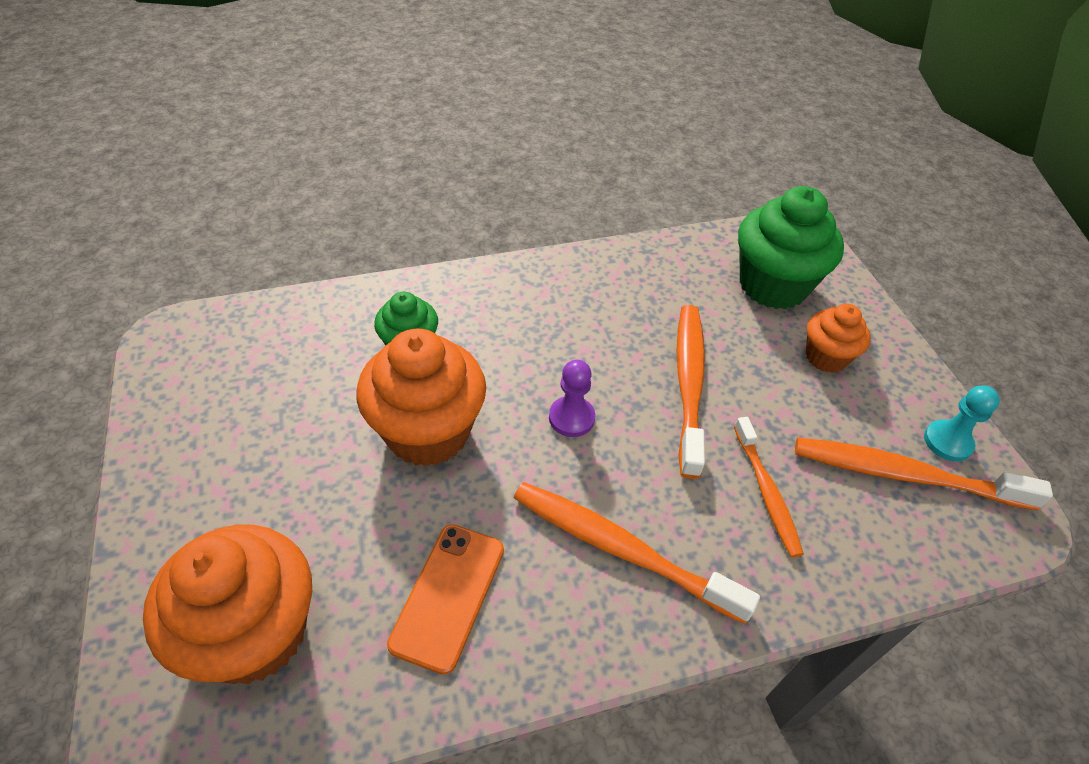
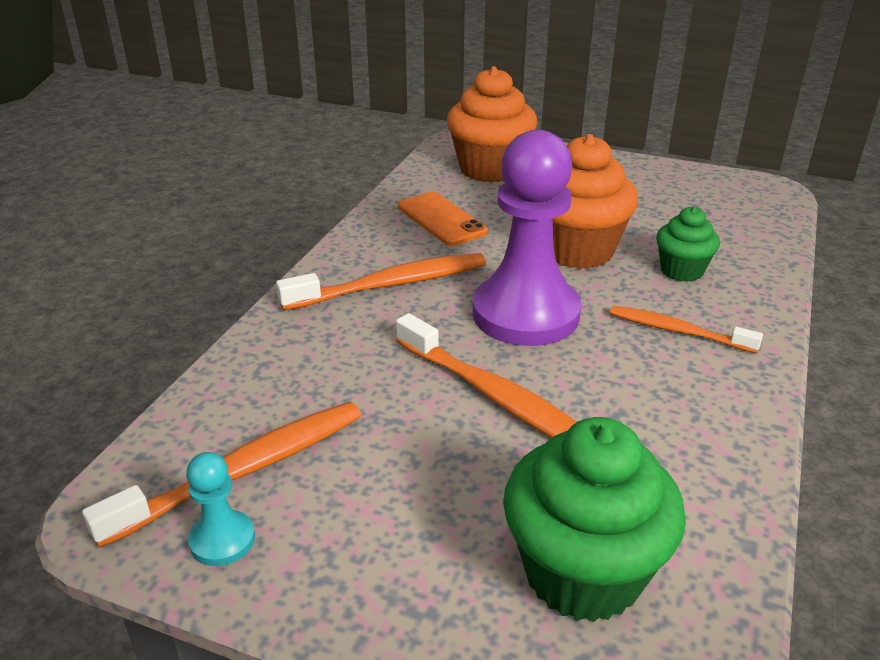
camera: 130 degrees right, 15 degrees down
(571, 418) = (525, 314): purple pawn -> purple pawn, size x2.32
(766, 492) = (342, 373): orange toothbrush -> orange toothbrush (678, 331)
(826, 357) = (424, 529): orange cupcake -> none

